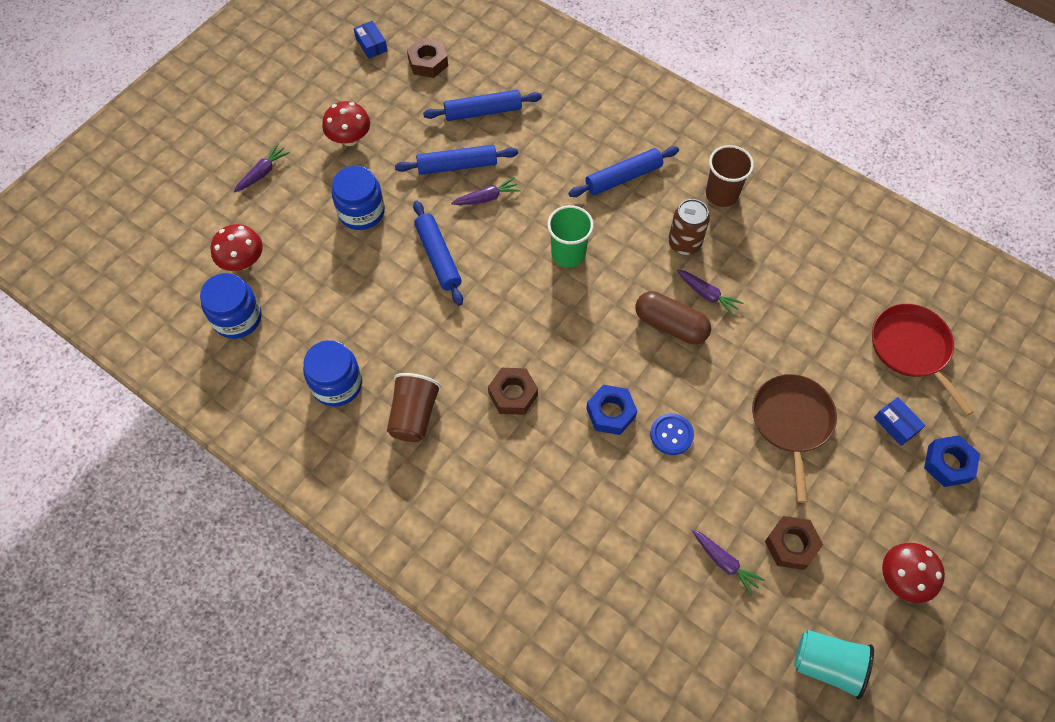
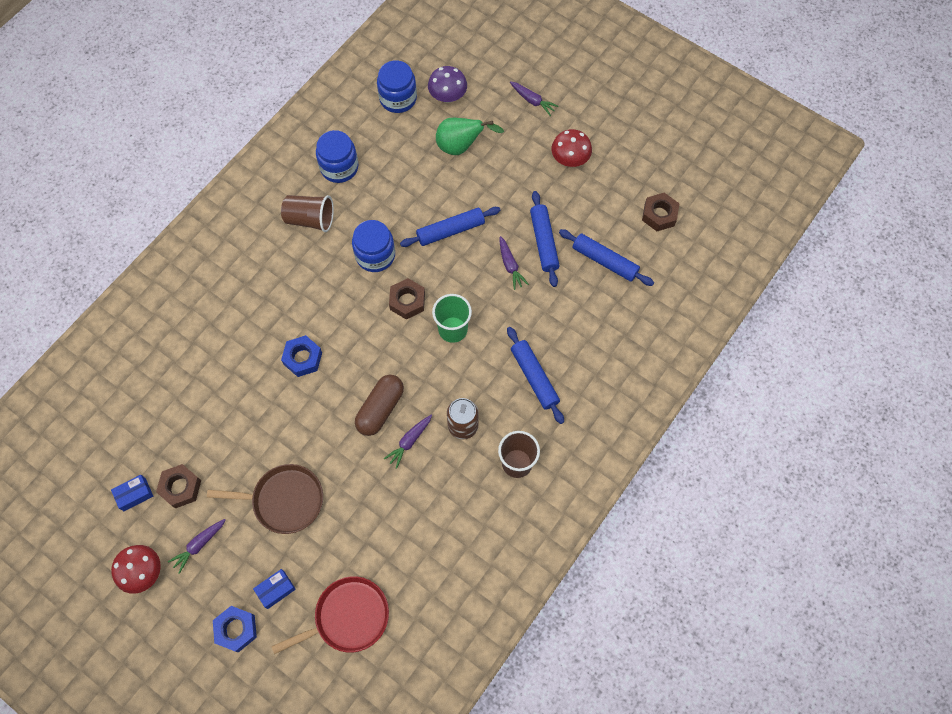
camera: 90 degrees right, 5 degrees up
(243, 261) = (448, 96): red mushroom -> purple mushroom
(320, 247) = (461, 146): none -> green pear
(361, 212) = (495, 173): blue jar -> blue jar (375, 255)
(371, 44) = (677, 169): blue box -> blue box (134, 494)
(483, 111) = (605, 261): blue rolling pin -> blue rolling pin turned 45 degrees counterclockwise
(513, 394) = (323, 287): brown nut -> brown nut (407, 301)
(671, 435) = (280, 403): blue button -> none
(724, 563) = (172, 435): purple carrot -> purple carrot (199, 545)
(827, 665) = (87, 503): turquoise cup -> none

